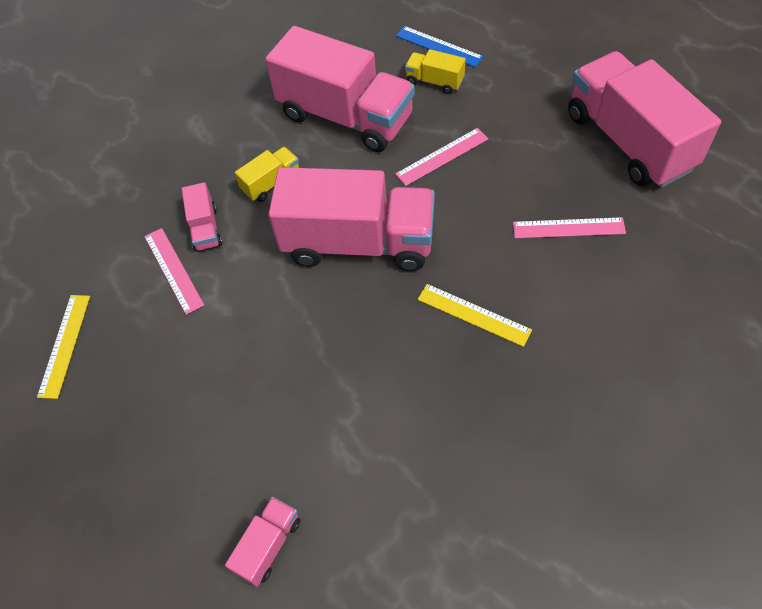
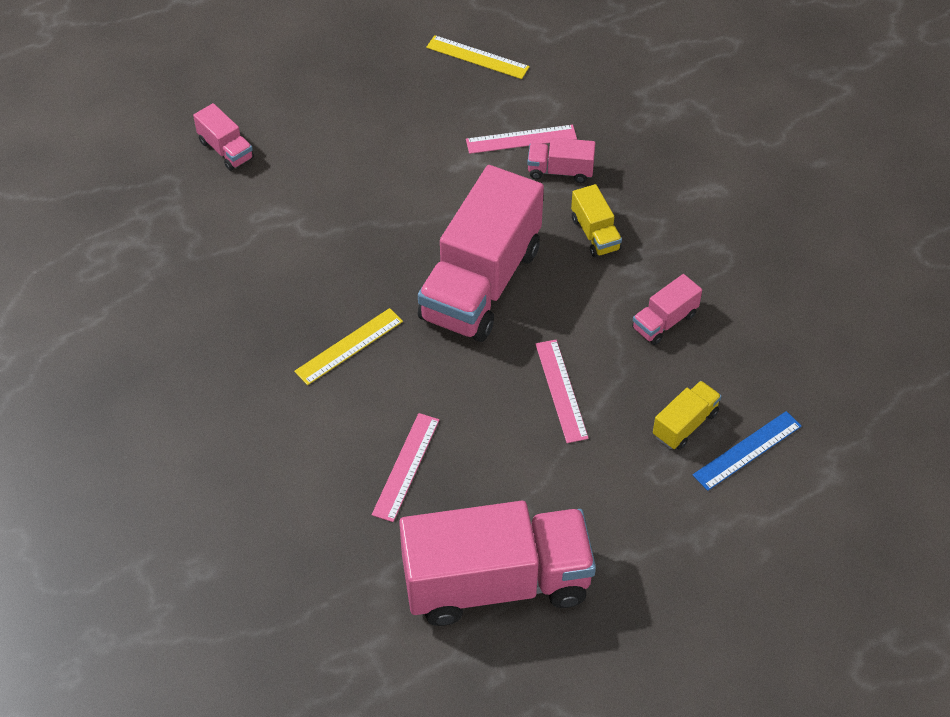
camera: 105 degrees right, 5 degrees down
(345, 116) = (664, 321): pink truck -> pink truck, size x0.43

